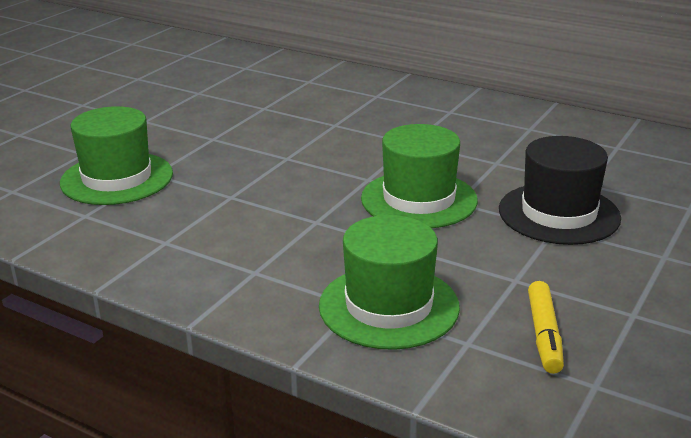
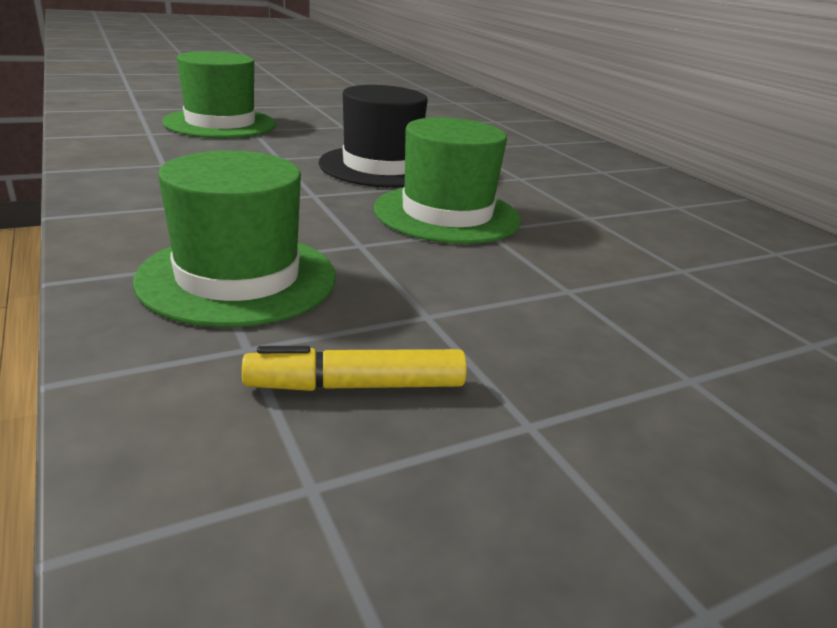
camera: 30 degrees right, 0 degrees up
(544, 334) = (357, 386): yellow marker -> yellow marker turned 45 degrees clockwise
(559, 214) = (595, 280): black hat -> black hat (381, 167)

